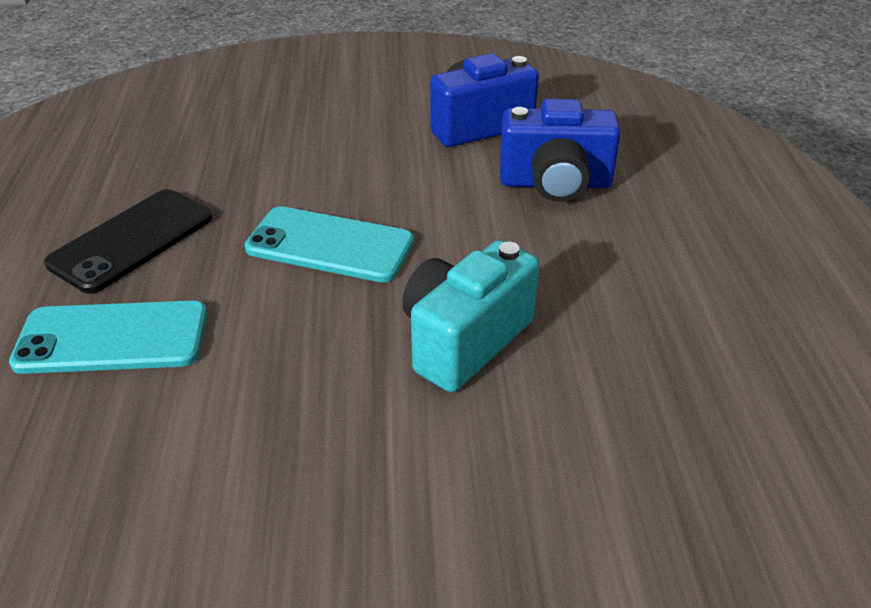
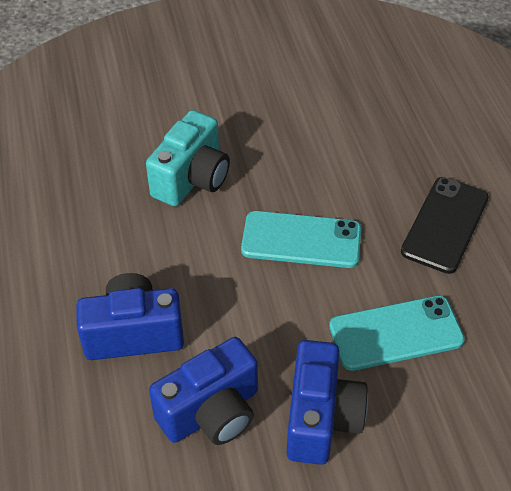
camera: 170 degrees right, 10 degrees up
(112, 338) = (402, 153): turquoise phone -> turquoise phone (396, 333)
(376, 113) = (321, 418): none -> blue camera

